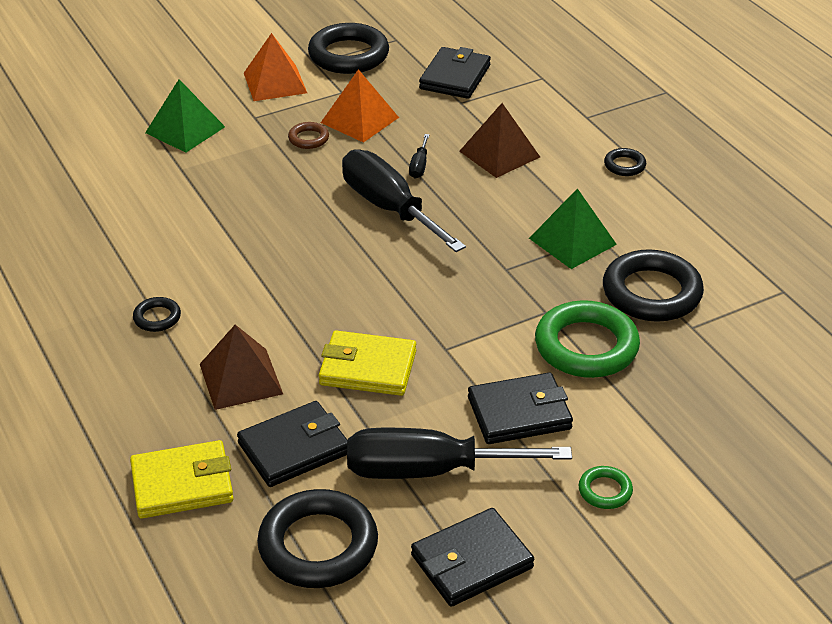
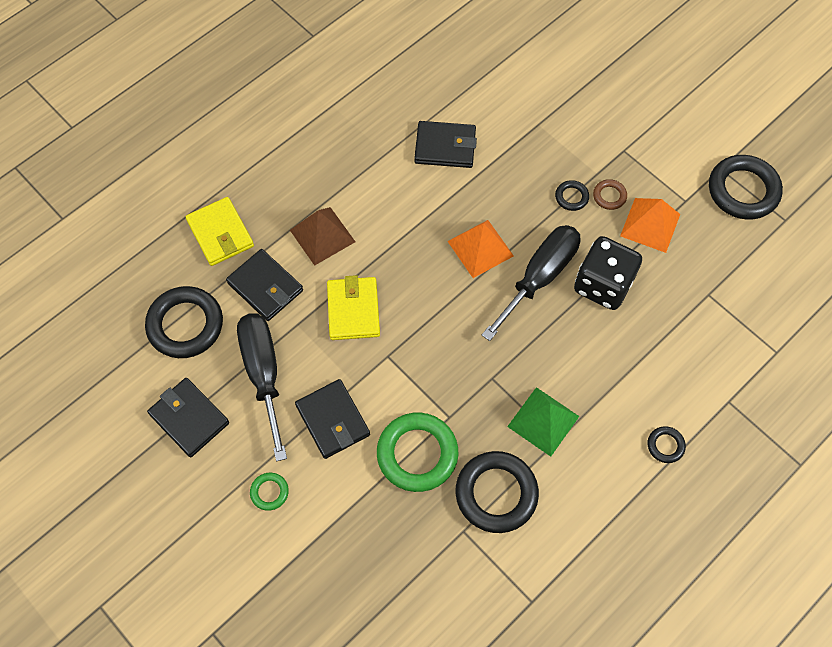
camera: 75 degrees right, 25 degrees up
(157, 318) = (368, 167): black ring -> black ring (571, 197)
(185, 130) = (588, 110): green pyramid -> none
(275, 82) = (678, 149): orange pyramid -> orange pyramid (480, 248)
(419, 166) = (603, 285): black screwdriver -> black dice
(455, 77) = (745, 281): black wallet -> black wallet (445, 147)
(499, 154) = (643, 341): brown pyramid -> none

